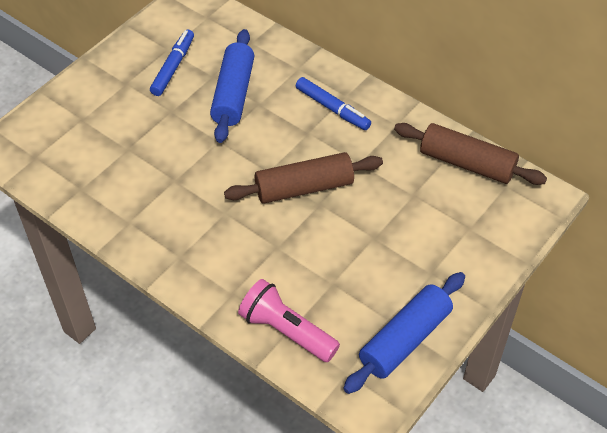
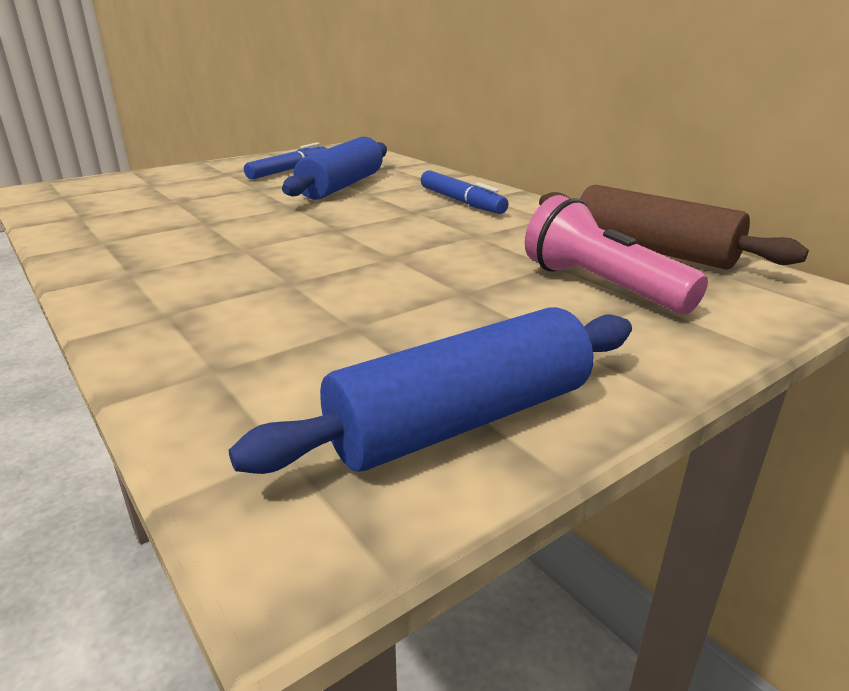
camera: 15 degrees right, 25 degrees down
(286, 331) = (212, 368): pink flashlight -> pink flashlight (601, 286)
(304, 187) = (379, 243): brown rolling pin -> none

